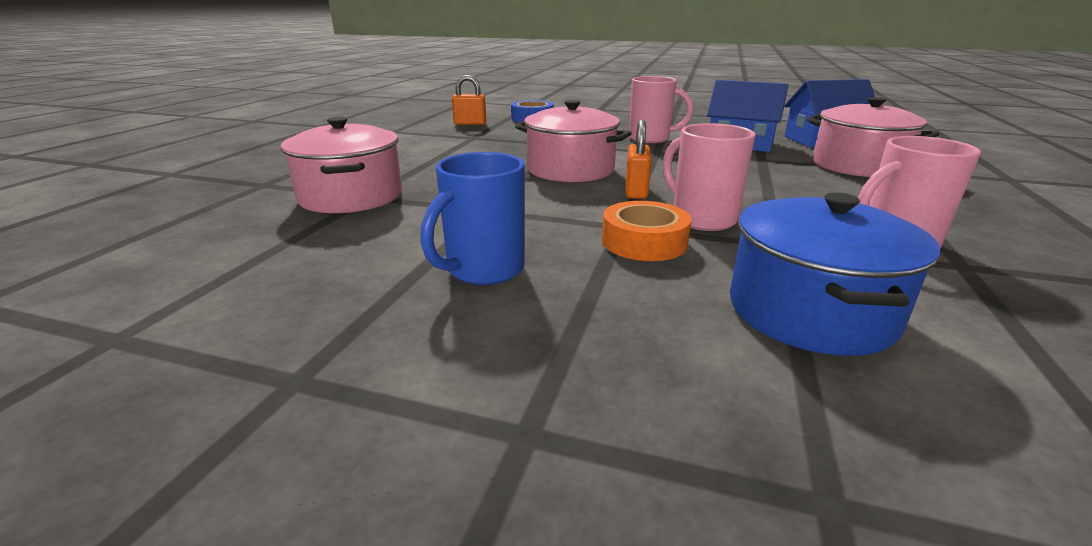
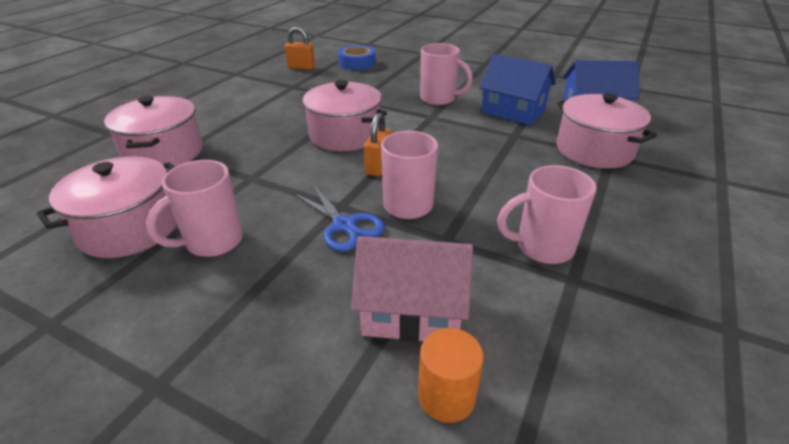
camera: 10 degrees right, 10 degrees up
(353, 267) = (129, 228): none -> pink pot
(483, 270) = (212, 242): blue mug -> pink mug
(644, 242) = (344, 225): orange tape -> blue scissors
(810, 311) = (412, 311): blue pot -> pink house
(949, 391) = (446, 396): none -> orange cylinder

